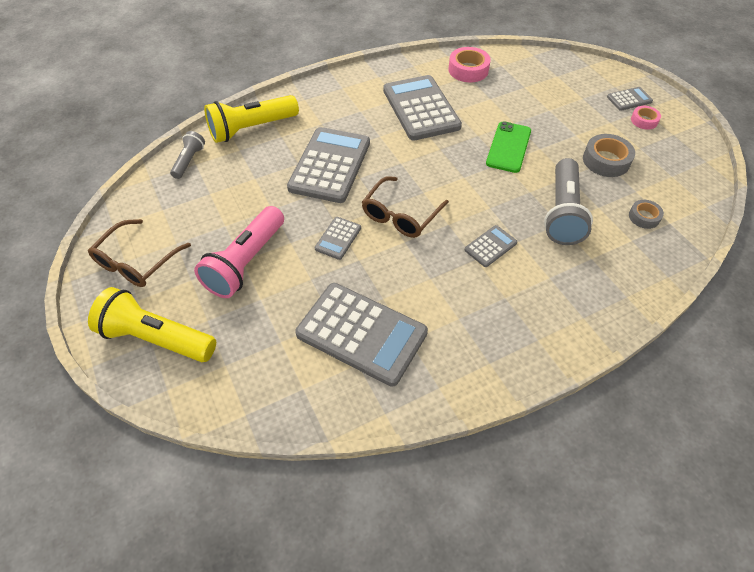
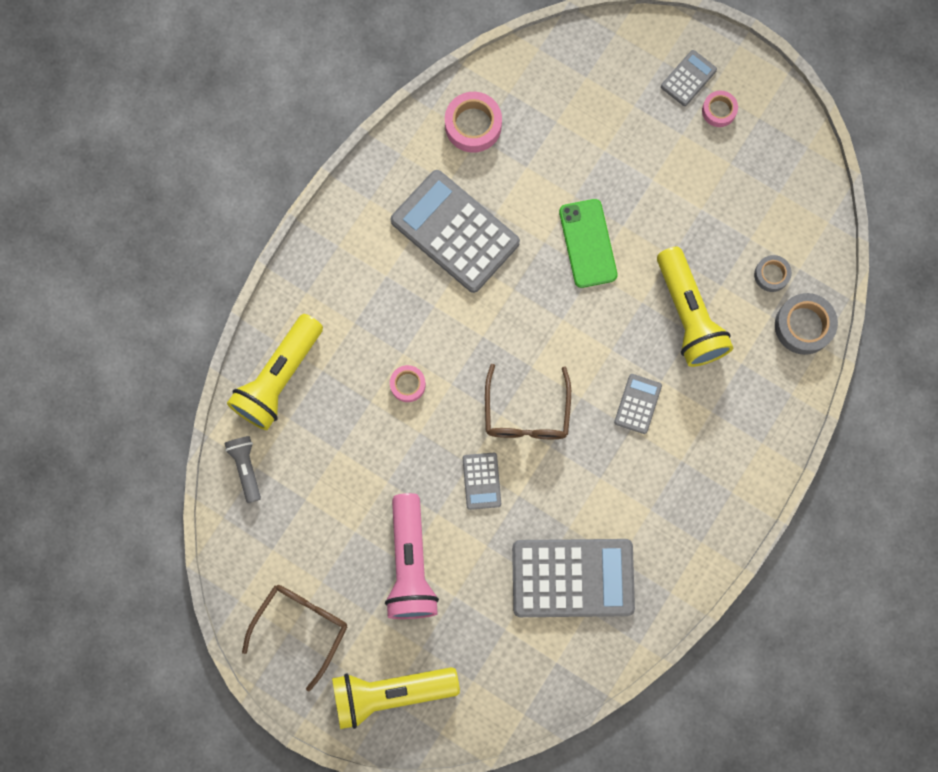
camera: 30 degrees left, 25 degrees up
(136, 262) = (301, 627): brown glasses -> brown glasses turned 150 degrees counterclockwise
(330, 165) = (407, 384): grey calculator -> pink tape
(562, 213) = (688, 315): grey flashlight -> yellow flashlight
(606, 160) = (702, 206): grey tape -> grey tape (803, 326)

